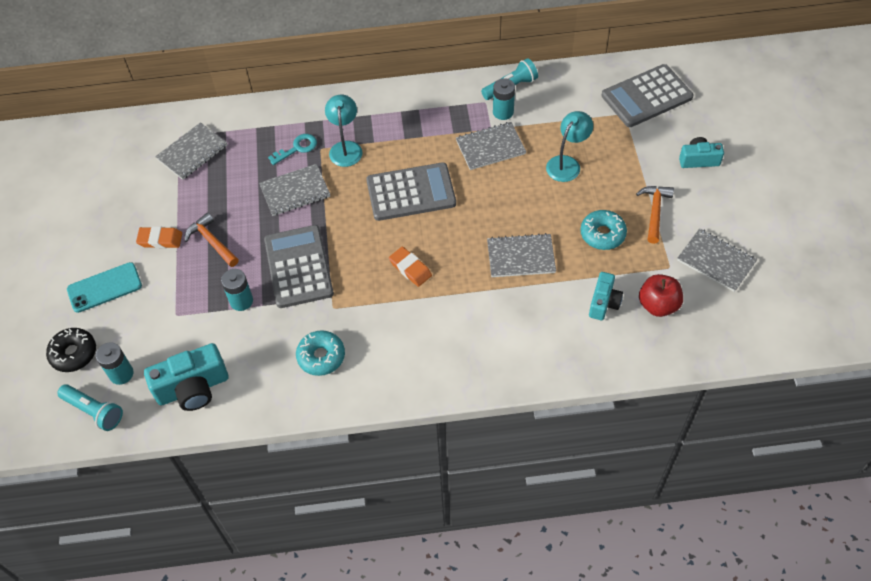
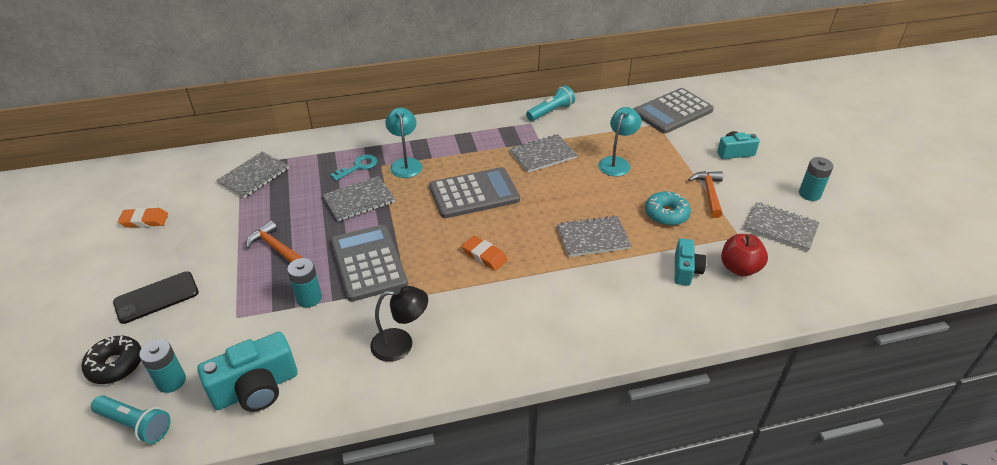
camera: 10 degrees left, 15 degrees down
(104, 287) = (156, 297): turquoise phone -> black phone
(160, 240) = (220, 250): orange eraser -> orange eraser (144, 220)
(321, 356) = (401, 344): turquoise donut -> black lamp
(503, 112) = (548, 129): turquoise battery -> turquoise battery (809, 194)

